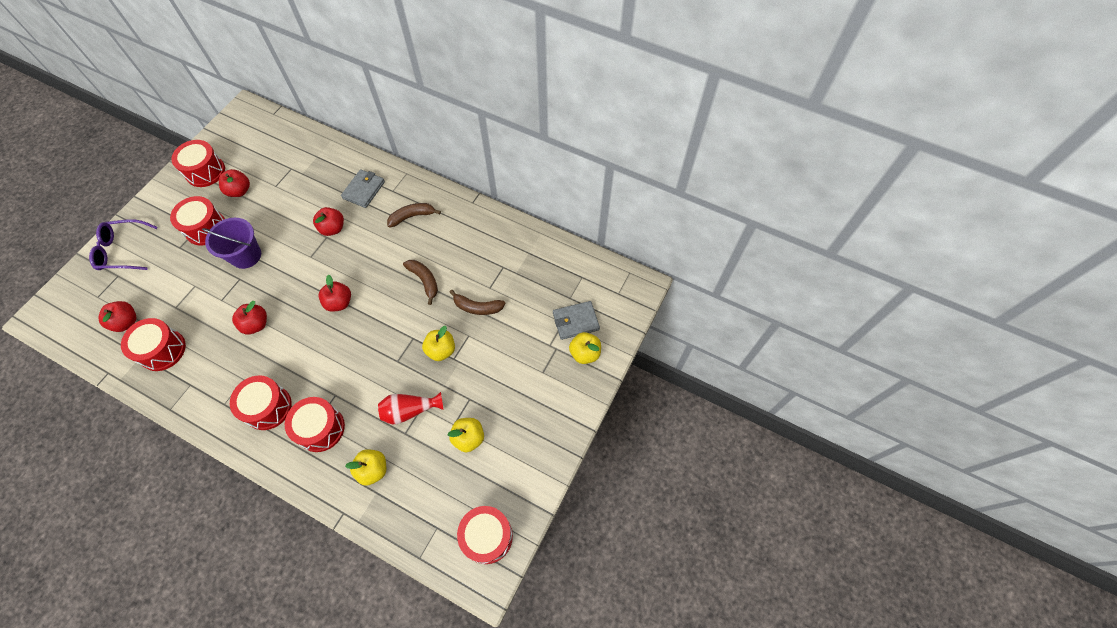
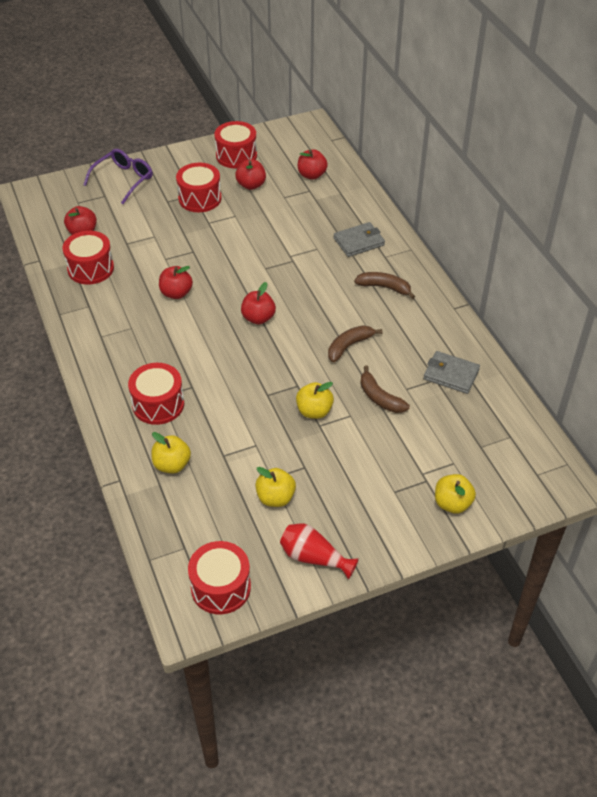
camera: 40 degrees right, 15 degrees down
(122, 250) = (123, 180): purple glasses -> purple glasses turned 90 degrees clockwise
(246, 255) = (213, 237): purple bucket -> none
(268, 407) = (131, 360): red drum -> none
(333, 228) = (304, 257): red apple -> red apple (312, 175)
(410, 410) = (243, 440): red vase -> red vase (314, 558)
(424, 281) = (349, 346): brown banana -> brown banana turned 135 degrees counterclockwise
(575, 321) = (468, 470): grey wallet -> grey wallet (451, 374)

